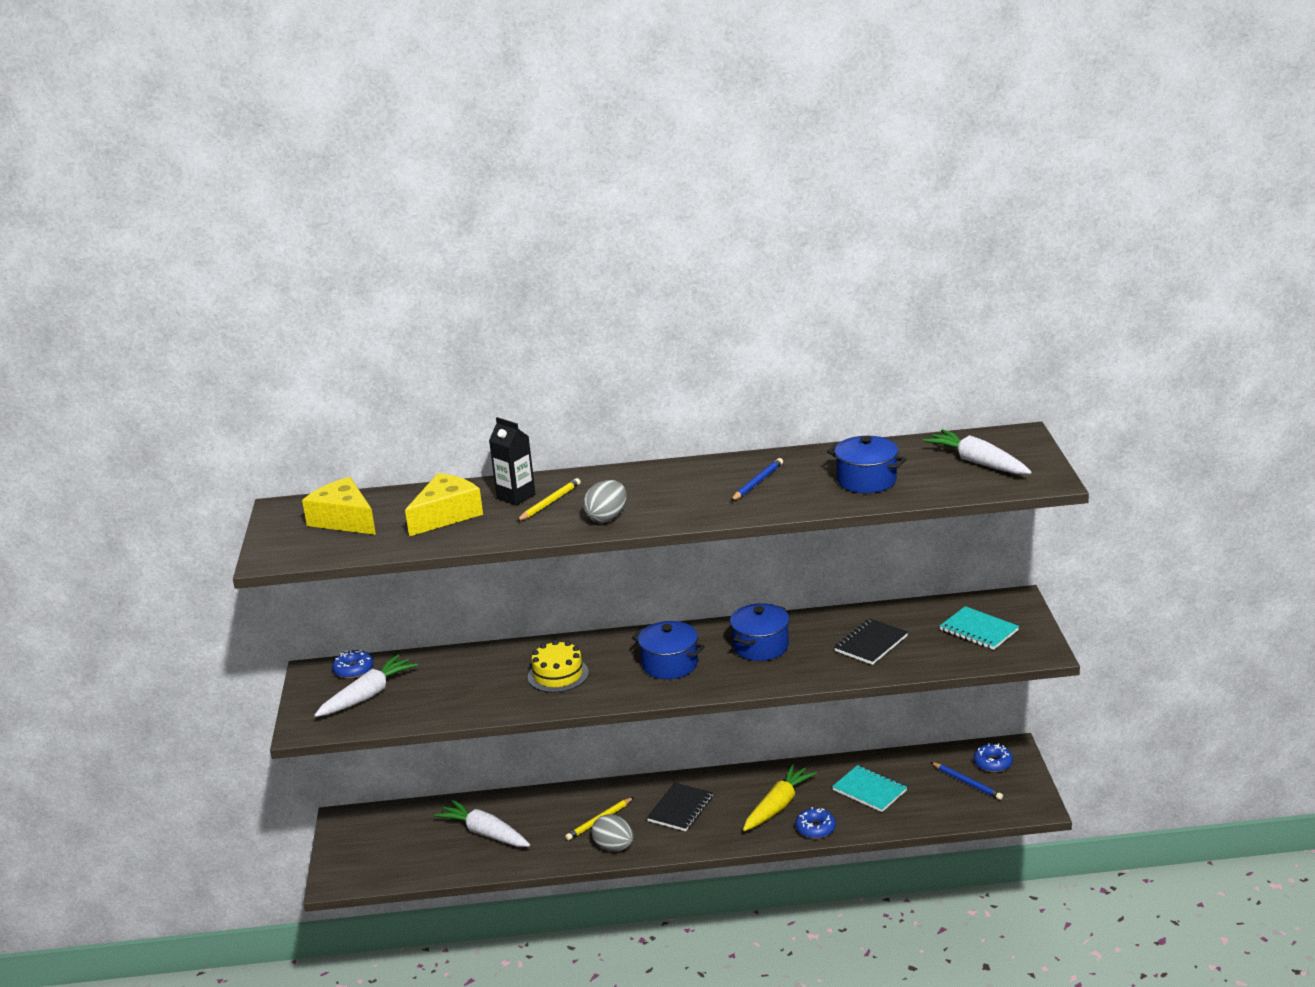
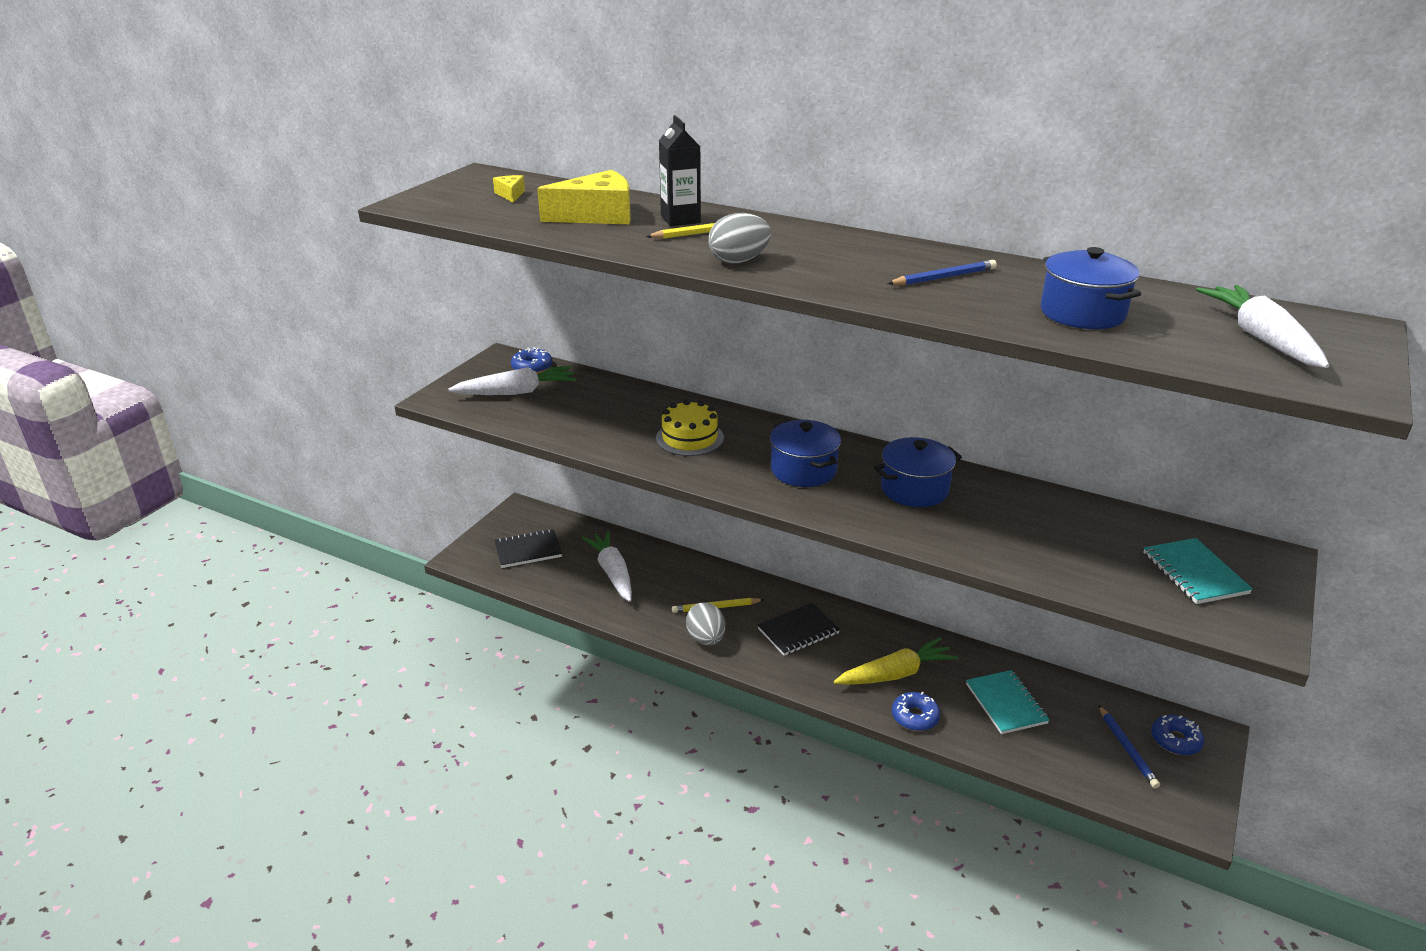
camera: 30 degrees right, 5 degrees up
(344, 520) = (510, 194): yellow cheese -> yellow cheese, size x0.47
(871, 644) = (1043, 535): black notebook -> black notebook (528, 550)

